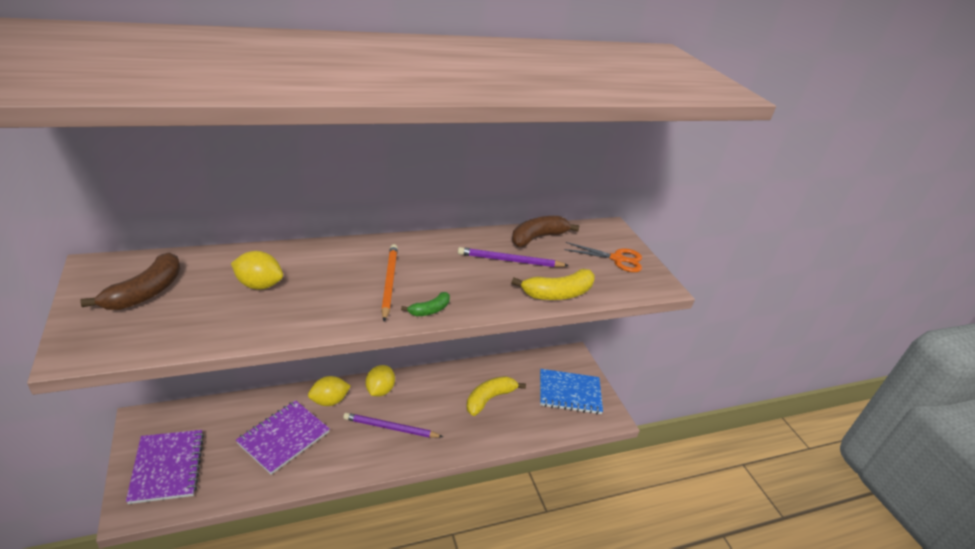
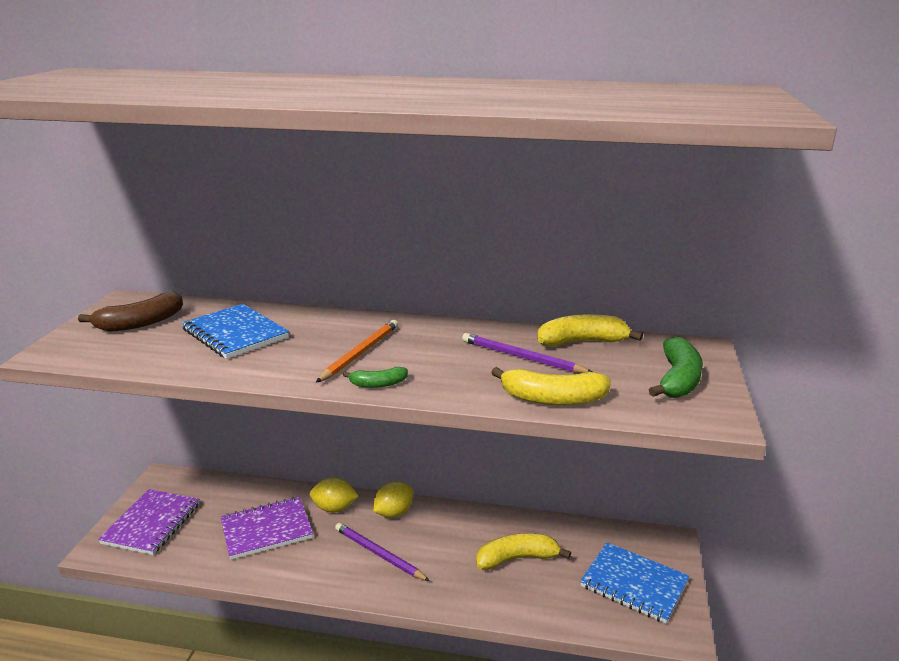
camera: 35 degrees right, 10 degrees down
(259, 285) = (235, 334): yellow lemon -> blue notebook
(537, 238) = (582, 342): brown banana -> yellow banana
(617, 259) = (678, 380): orange scissors -> green banana

